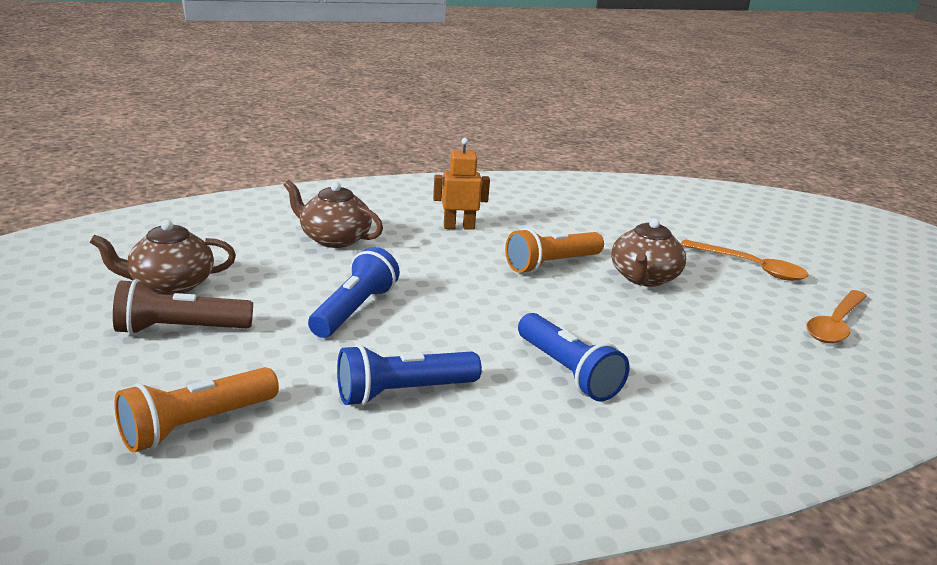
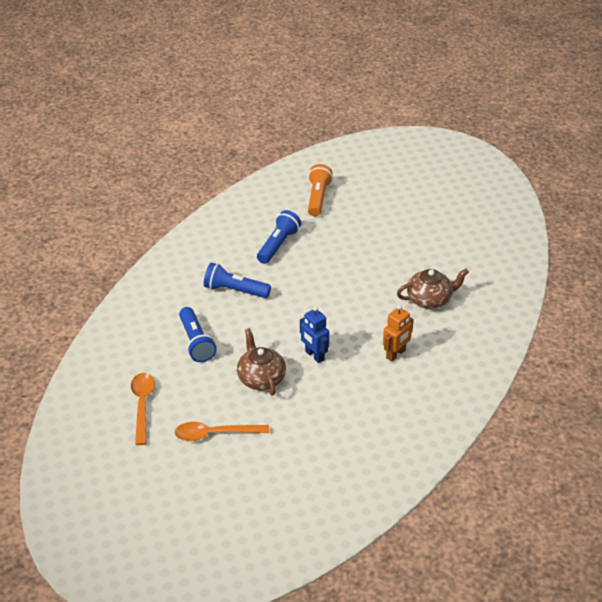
camera: 140 degrees right, 15 degrees up
(170, 285) = (431, 231): brown teapot -> none
(179, 329) = (387, 218): brown flashlight -> none
(354, 310) = (349, 266): blue flashlight -> blue flashlight (196, 342)
(551, 264) = (314, 355): orange flashlight -> blue robot

